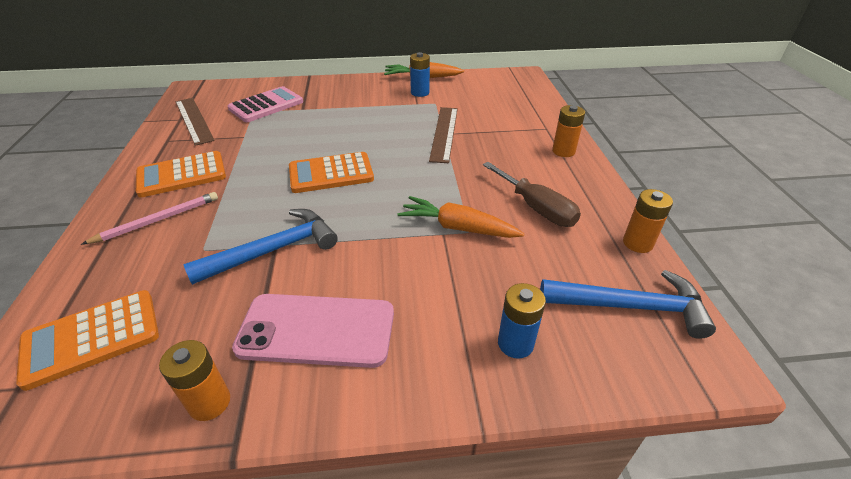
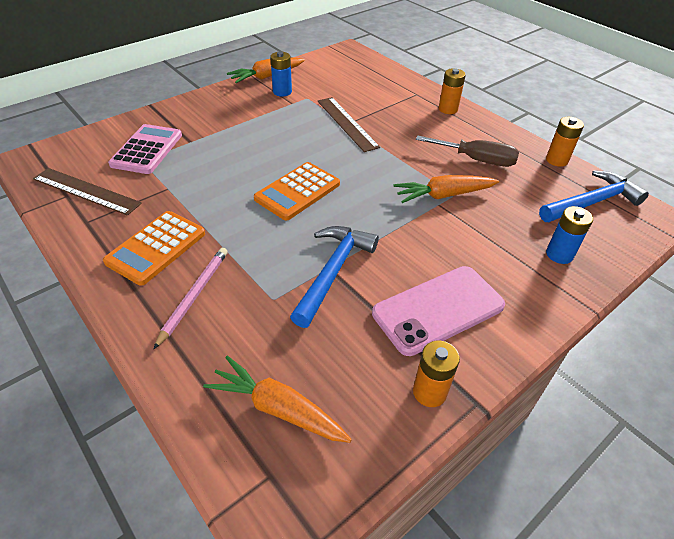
camera: 35 degrees left, 5 degrees up
(92, 338) = (278, 408): orange calculator -> orange carrot

